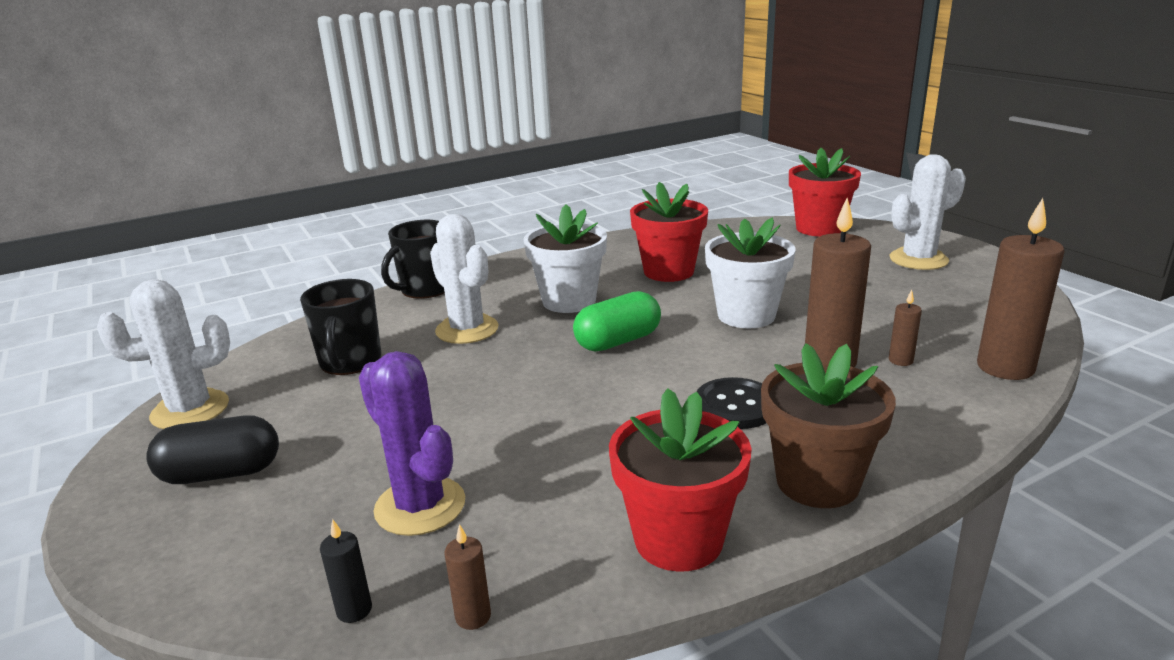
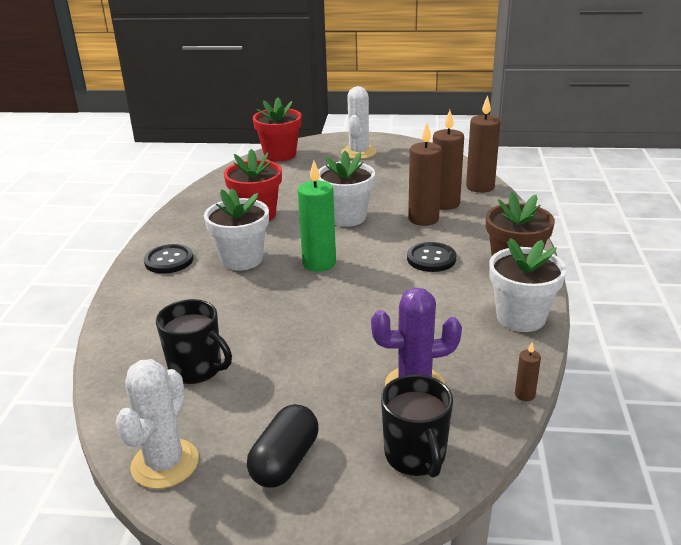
camera: 55 degrees left, 5 degrees up
(354, 610) = (487, 433): black candle -> none
(425, 289) = (126, 305): black mug -> black mug (415, 455)
(467, 330) = (222, 308): white cactus -> none
(521, 273) = (169, 260): none -> black button
(618, 341) = (319, 263): green capsule -> green candle
(678, 539) = (521, 317): red flower pot -> white flower pot
(900, 360) = (445, 203): brown candle -> brown candle, size x2.19

